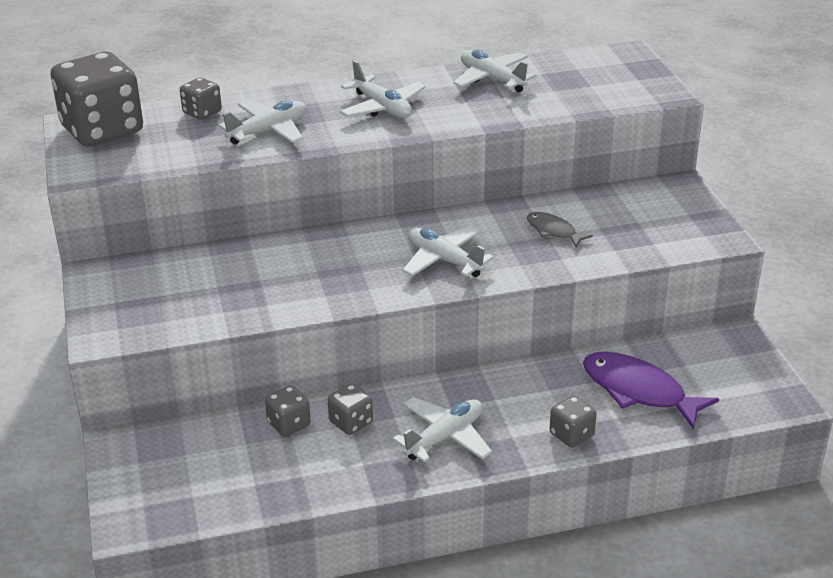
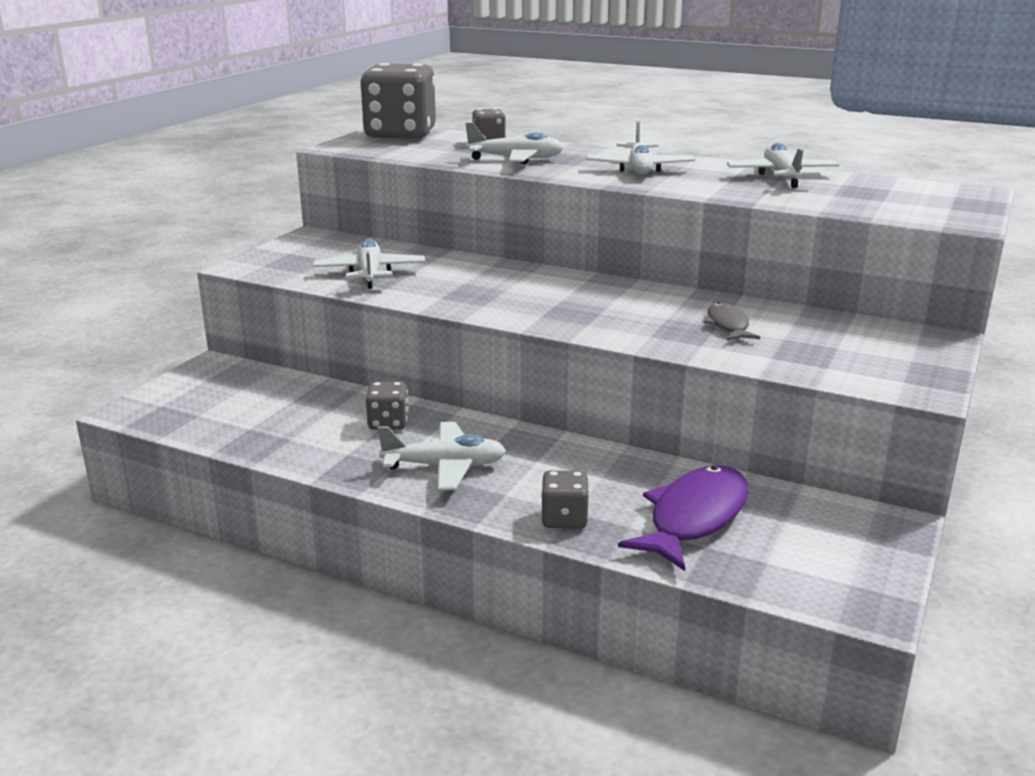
camera: 40 degrees right, 10 degrees down
(289, 424) = (341, 403): grey dice -> none
(444, 260) = (582, 310): white plane -> white plane (370, 273)
(638, 391) = (694, 518): purple fish -> purple fish turned 45 degrees clockwise

